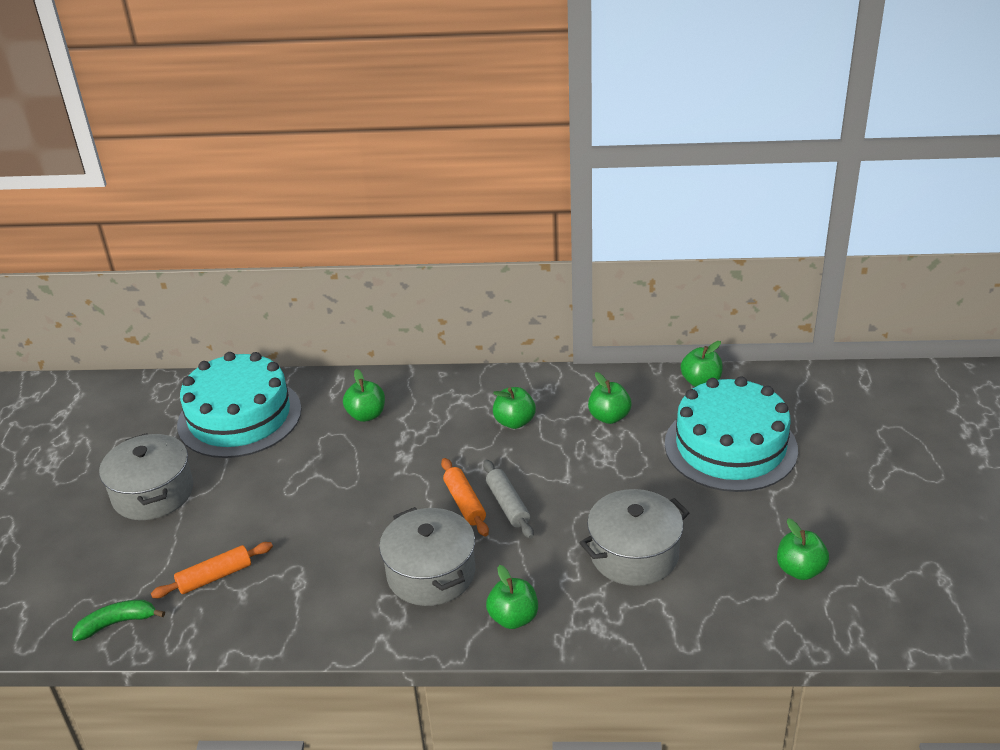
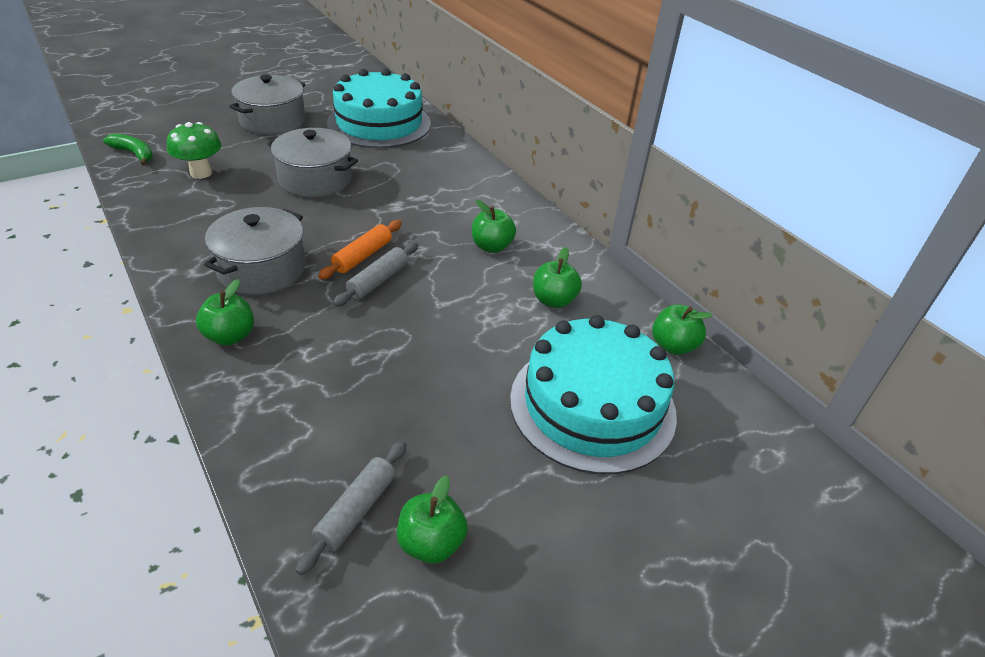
camera: 50 degrees right, 5 degrees up
(215, 577) = (201, 173): orange rolling pin -> green mushroom
(366, 415) = (430, 172): green apple -> none
(634, 554) = (366, 387): grey pot -> grey pot (315, 179)
(752, 597) = (356, 510): none -> grey rolling pin

